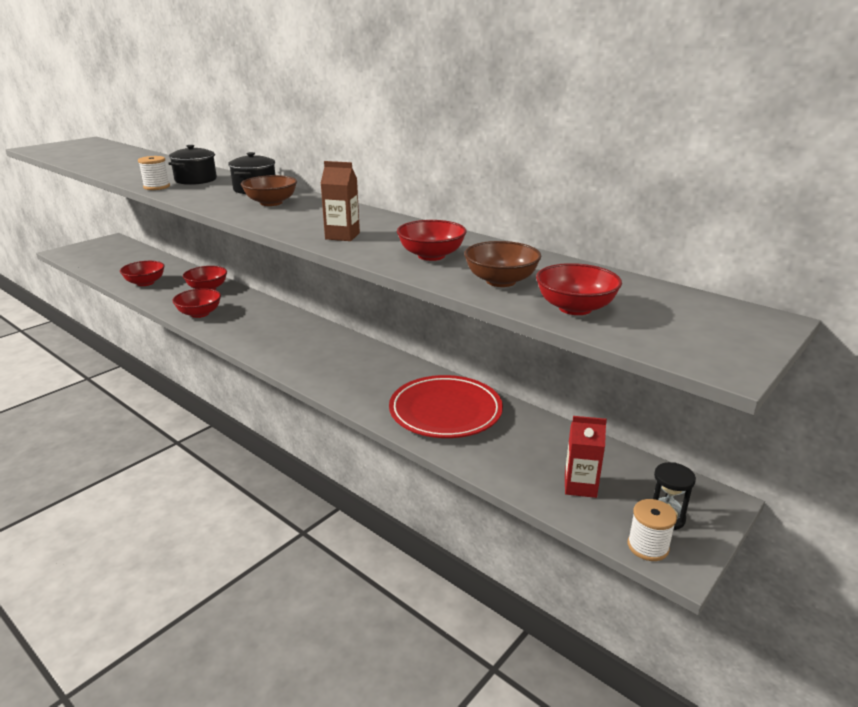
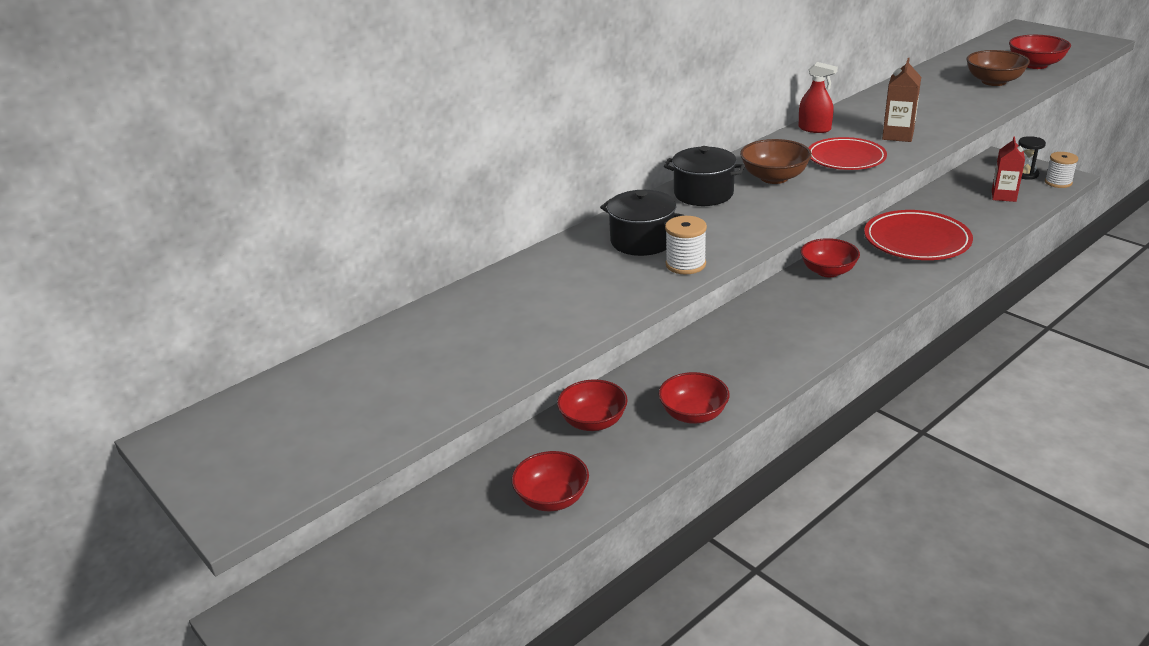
camera: 80 degrees left, 5 degrees up
(298, 220) = (846, 158): none -> red plate
(367, 214) = (814, 129): none -> red spray bottle
(431, 256) = (943, 102): red bowl -> red bowl (828, 271)

